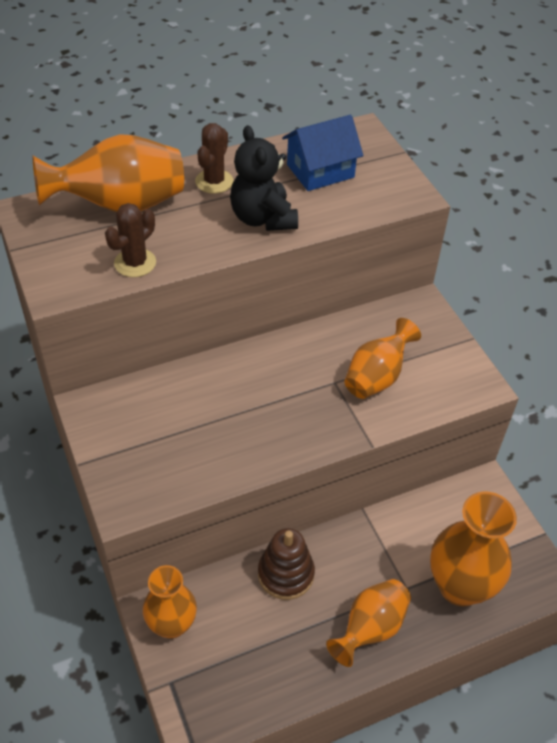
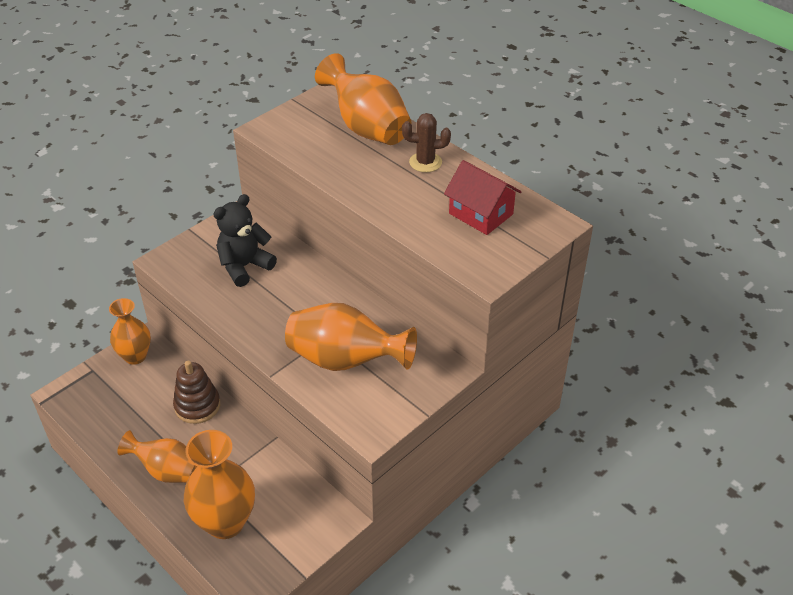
camera: 70 degrees right, 5 degrees down
(135, 263) = (310, 153): brown cactus -> none
(263, 218) = (398, 199): black teddy bear -> black teddy bear (244, 266)
(320, 171) = (481, 214): blue house -> red house
(377, 377) = (345, 360): orange vase -> orange vase, size x1.53

